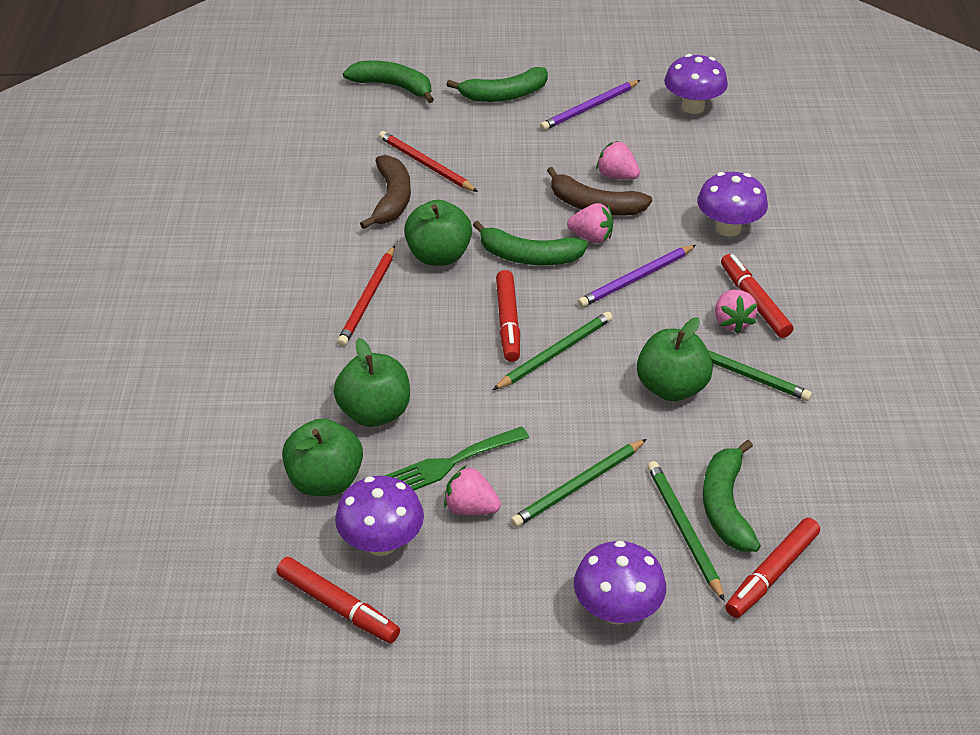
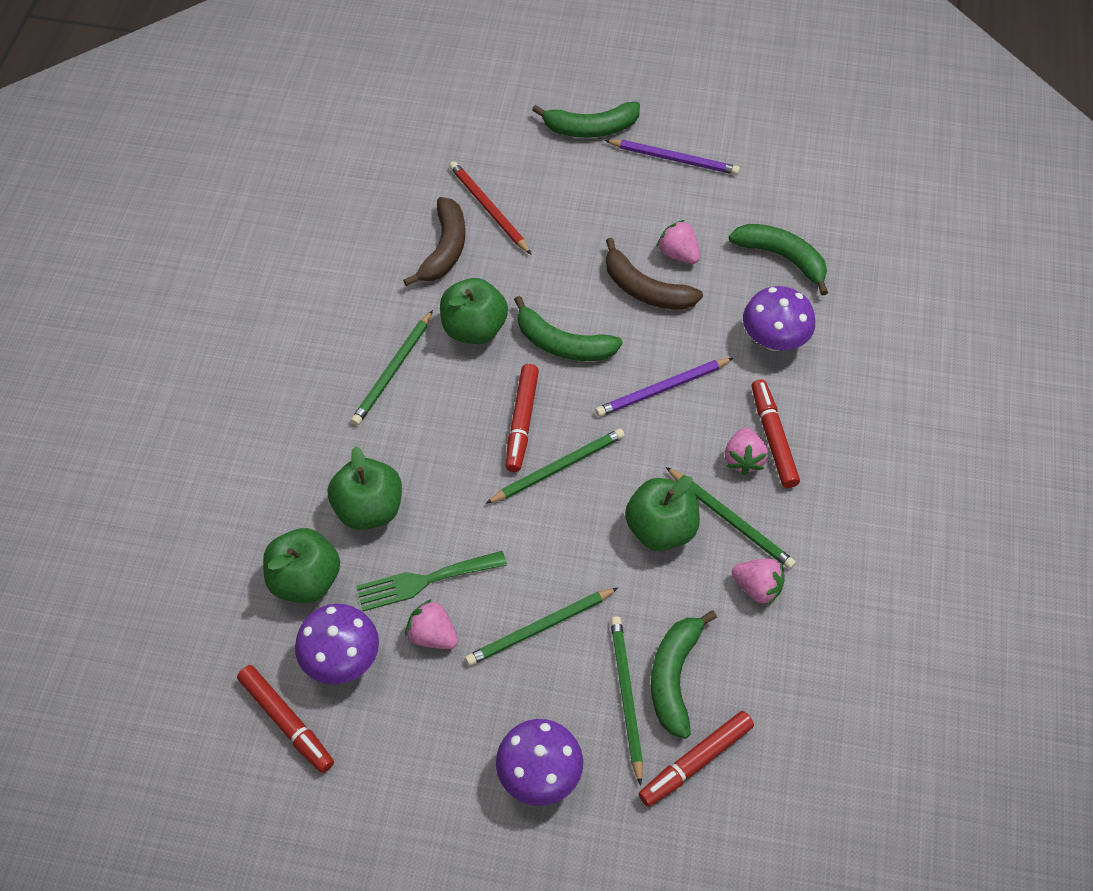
camera: 10 degrees right, 15 degrees up
(368, 299) = (393, 371): red pencil -> green pencil
(393, 86) = (480, 100): green banana -> green banana (782, 258)
(589, 108) = (674, 159): purple pencil -> purple pencil turned 135 degrees counterclockwise
(591, 237) = (631, 329): pink strawberry -> pink strawberry (757, 587)
(693, 107) = (782, 174): purple mushroom -> none

